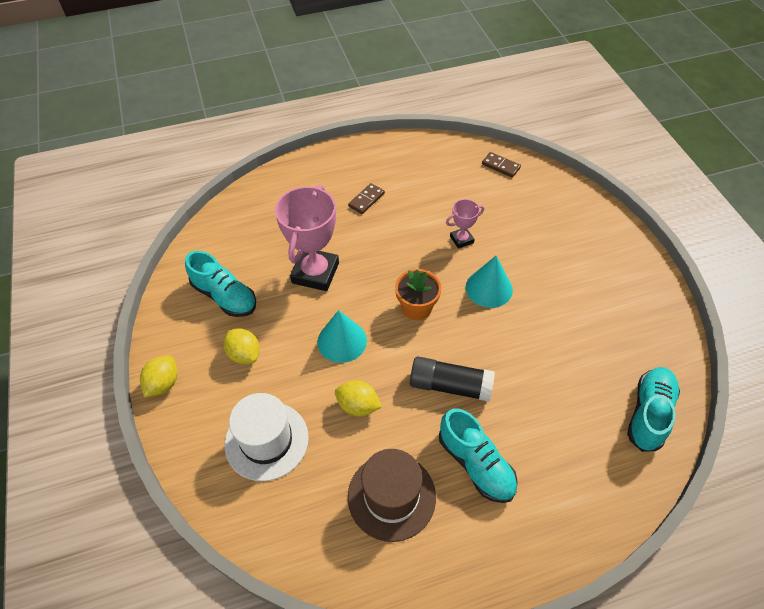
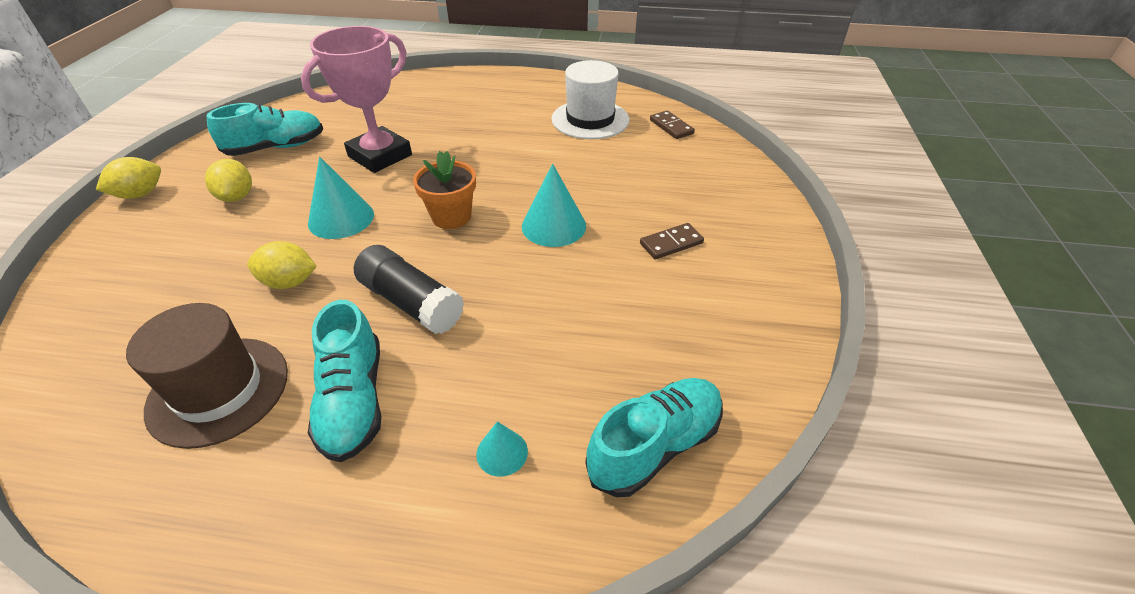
camera: 25 degrees right, 10 degrees down
(225, 296) = (276, 148): turquoise shoe -> turquoise shoe turned 90 degrees counterclockwise
(266, 440) = (164, 277): white hat -> white hat (590, 119)
(358, 406) = (289, 282): yellow lemon -> yellow lemon turned 45 degrees counterclockwise
(366, 200) = (494, 116): brown domino -> brown domino (671, 243)
(461, 239) = (564, 174): pink trophy -> none
(579, 454) = (502, 452): none -> turquoise cone

